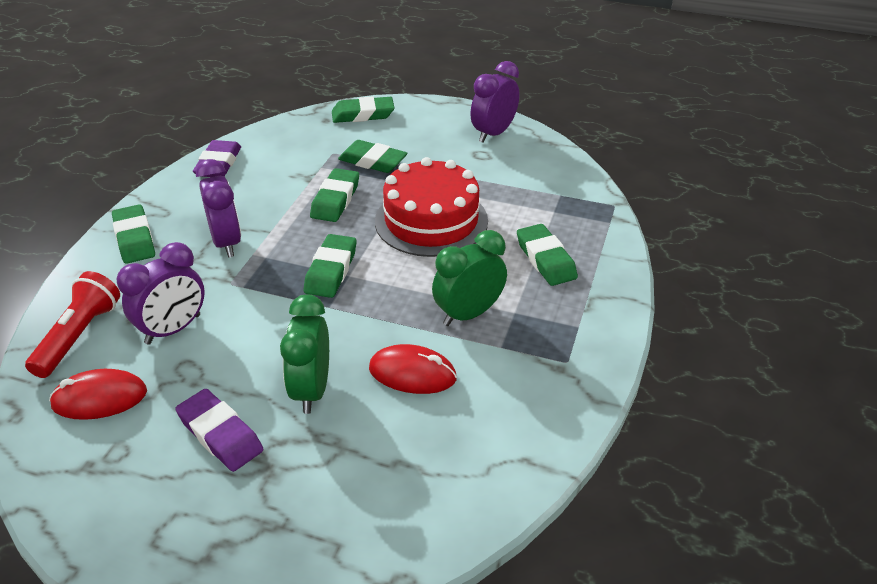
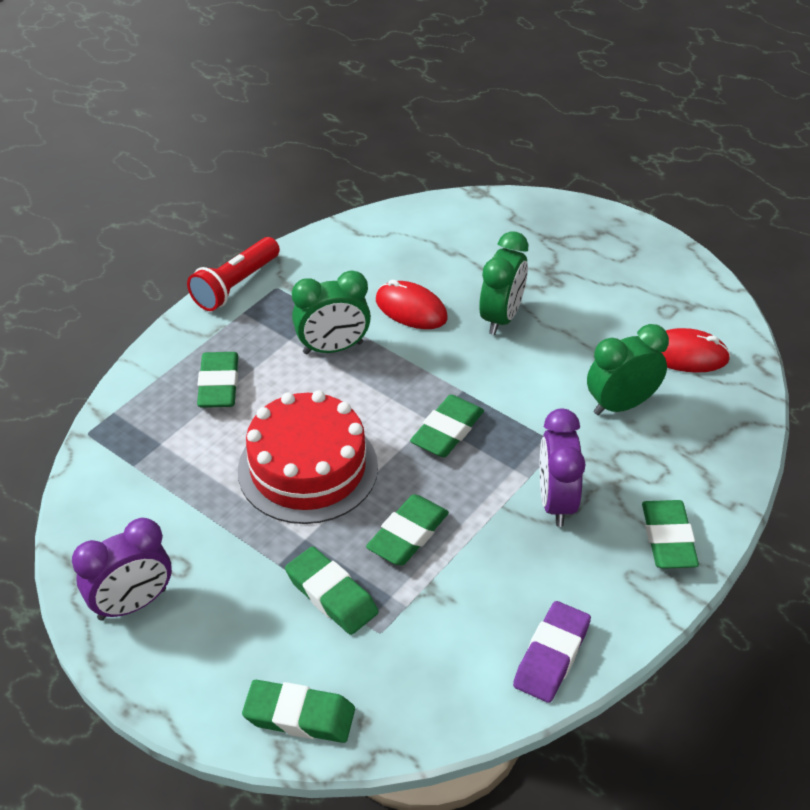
camera: 160 degrees left, 5 degrees up
(79, 336) = (715, 421): red flashlight -> red flashlight (235, 285)
(173, 329) = (621, 405): purple clock -> green clock
(220, 434) = (583, 302): purple eraser -> none

